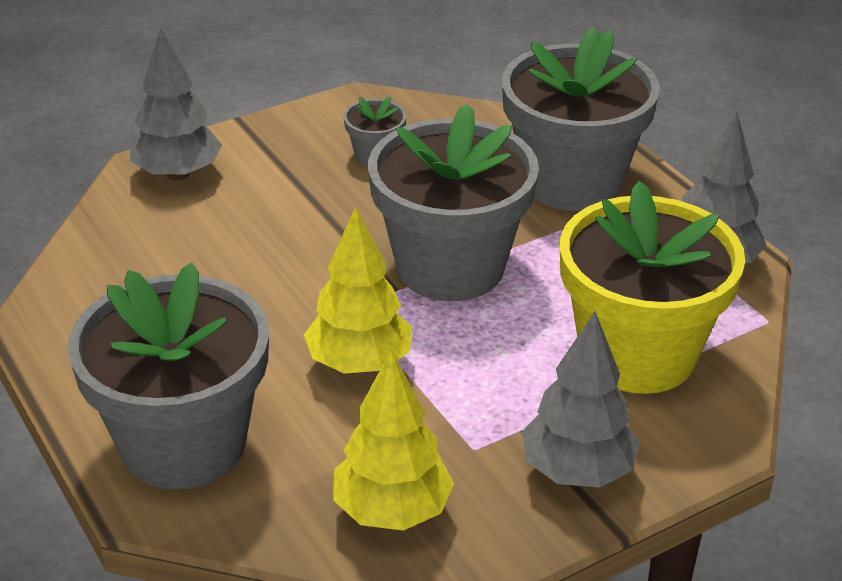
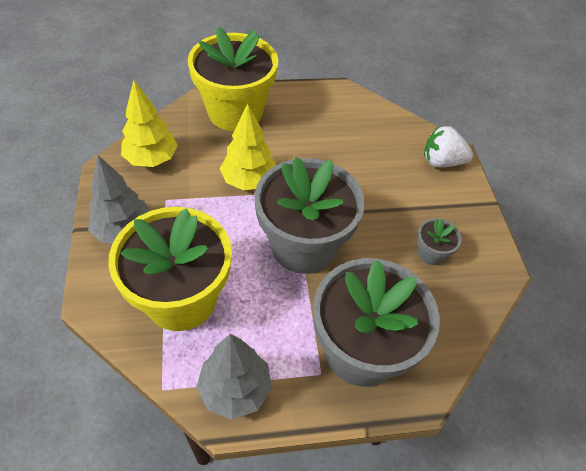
camera: 110 degrees right, 15 degrees up
(177, 174) = (442, 161): grey tree -> white strawberry
(183, 444) = (235, 112): grey flower pot -> yellow flower pot

